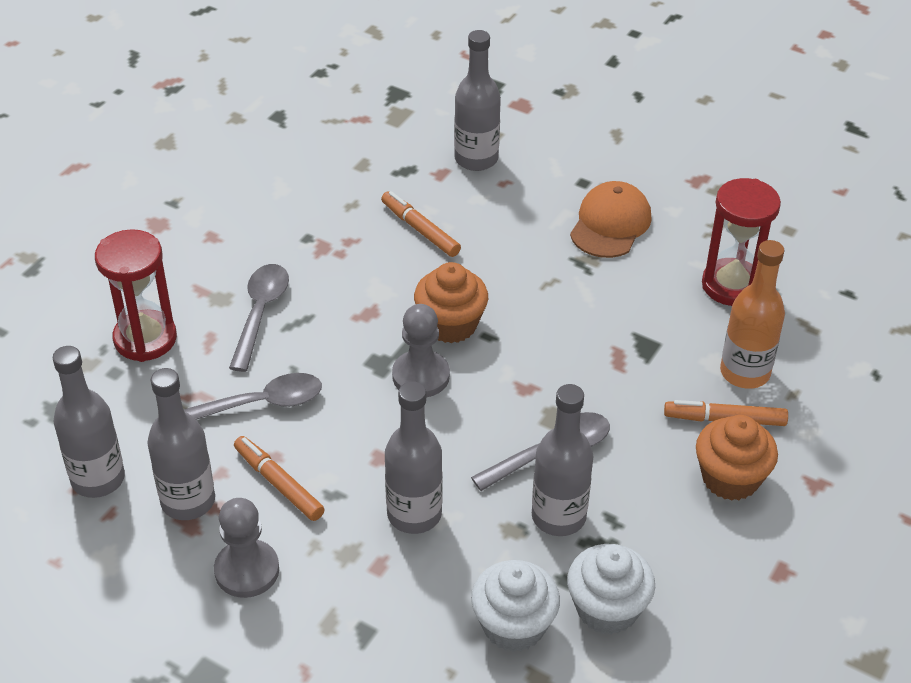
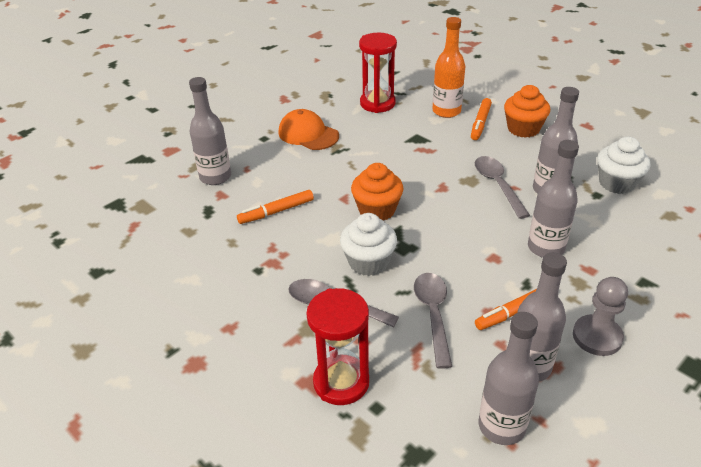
camera: 75 degrees left, 5 degrees down
(421, 376) = (422, 229): grey pawn -> none
(513, 625) = (632, 219): white cupcake -> white cupcake (368, 262)

